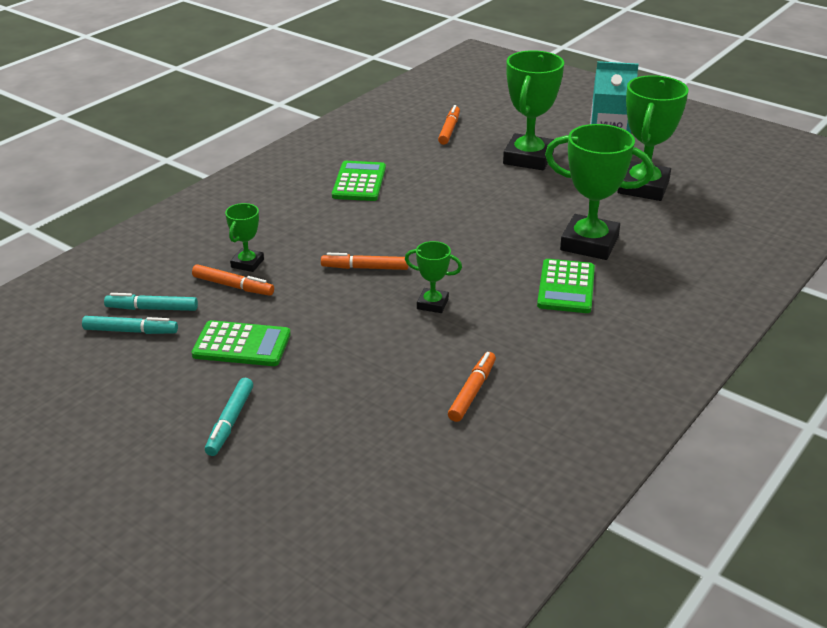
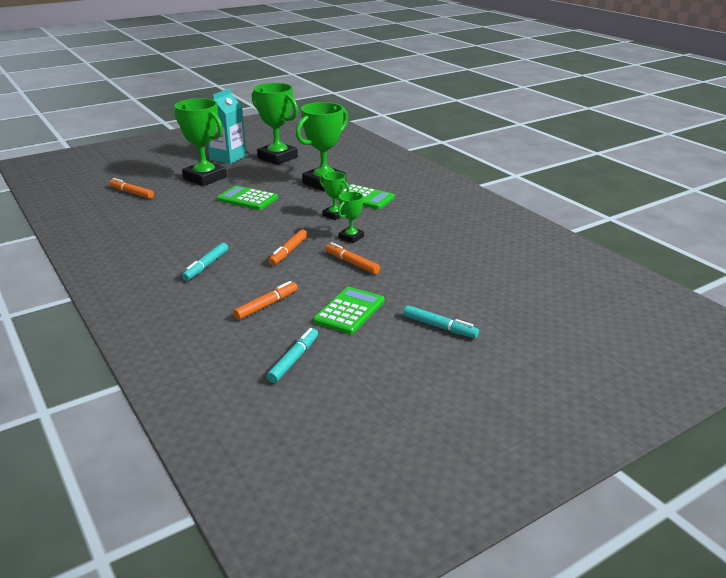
camera: 70 degrees left, 5 degrees down
(152, 308) = (268, 346): turquoise marker -> turquoise marker (206, 266)
(247, 263) = (239, 295): green trophy -> green trophy (334, 215)
(359, 182) = (167, 235): green calculator -> green calculator (247, 199)
(472, 392) = (450, 242): orange marker -> orange marker (352, 263)

